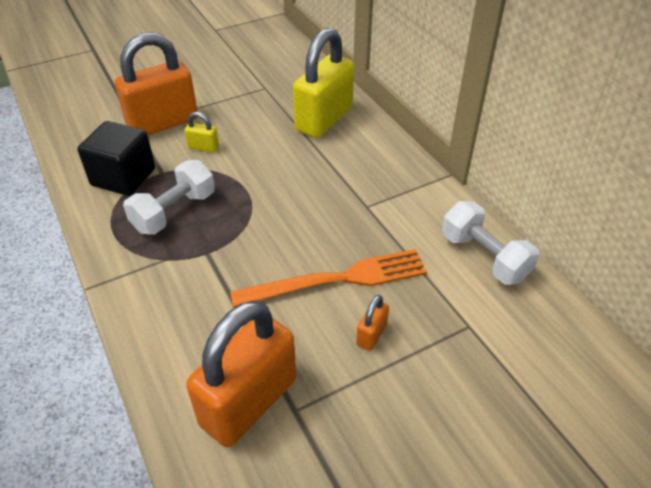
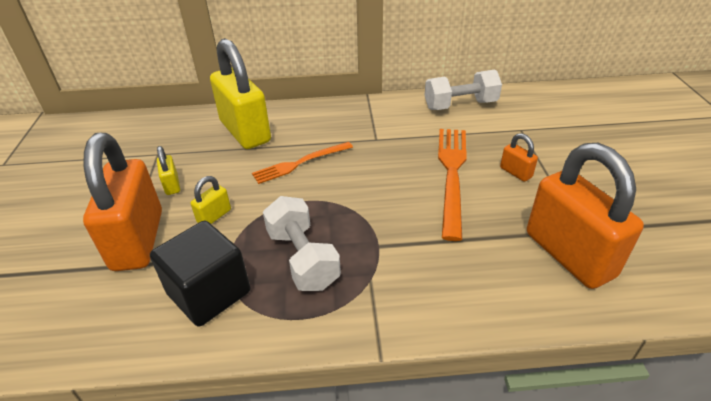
camera: 65 degrees left, 5 degrees down
(230, 111) = (172, 185): none -> yellow padlock
(297, 169) = (301, 163): none -> orange fork

